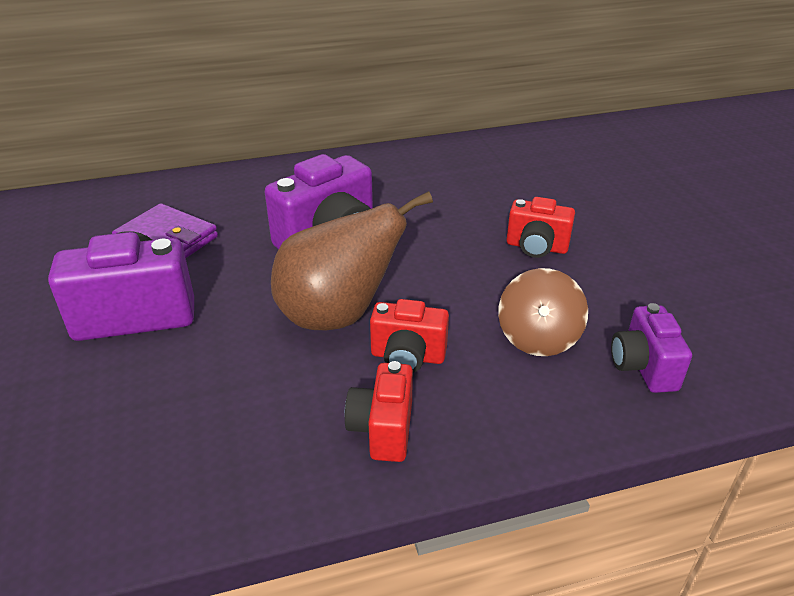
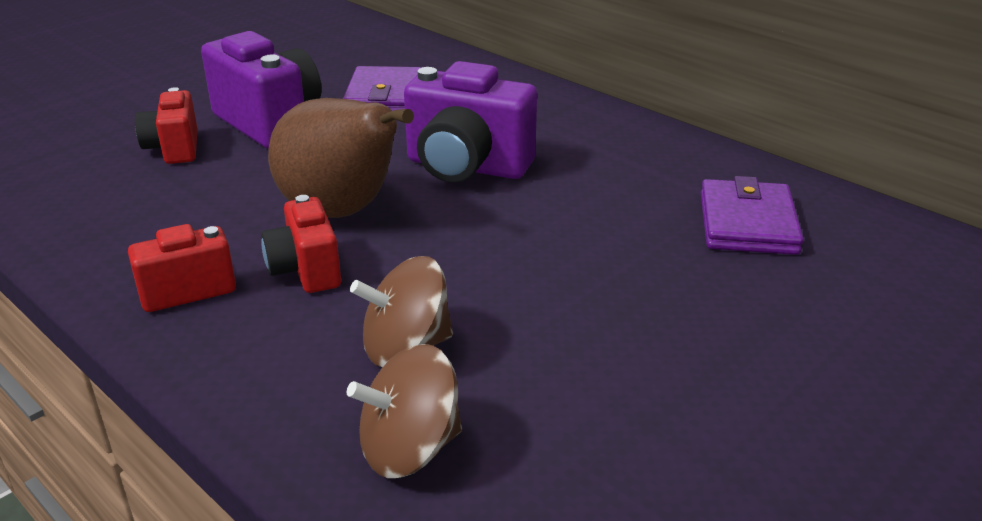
camera: 60 degrees right, 5 degrees down
(496, 173) = (748, 223): none -> purple wallet
(536, 247) = (601, 299): red camera -> red camera (174, 149)
(643, 367) = (410, 448): purple camera -> brown spinning top

